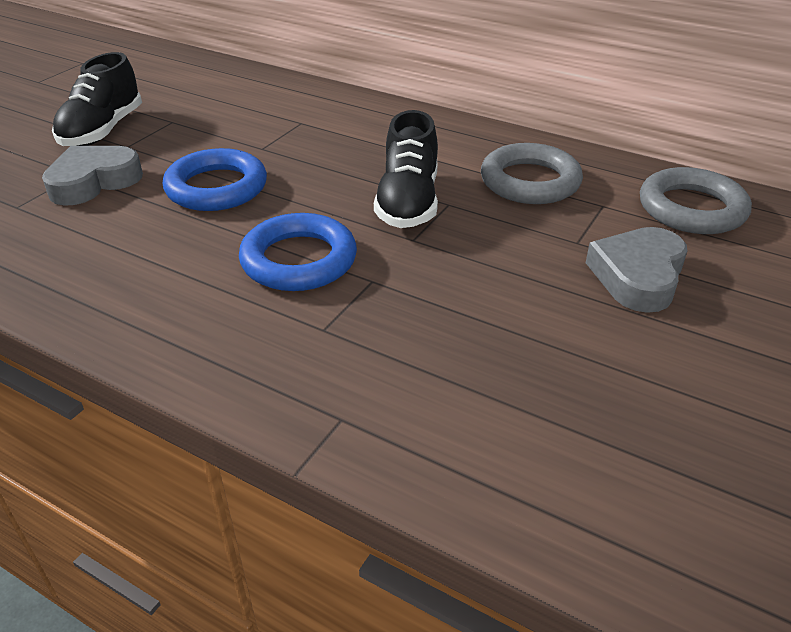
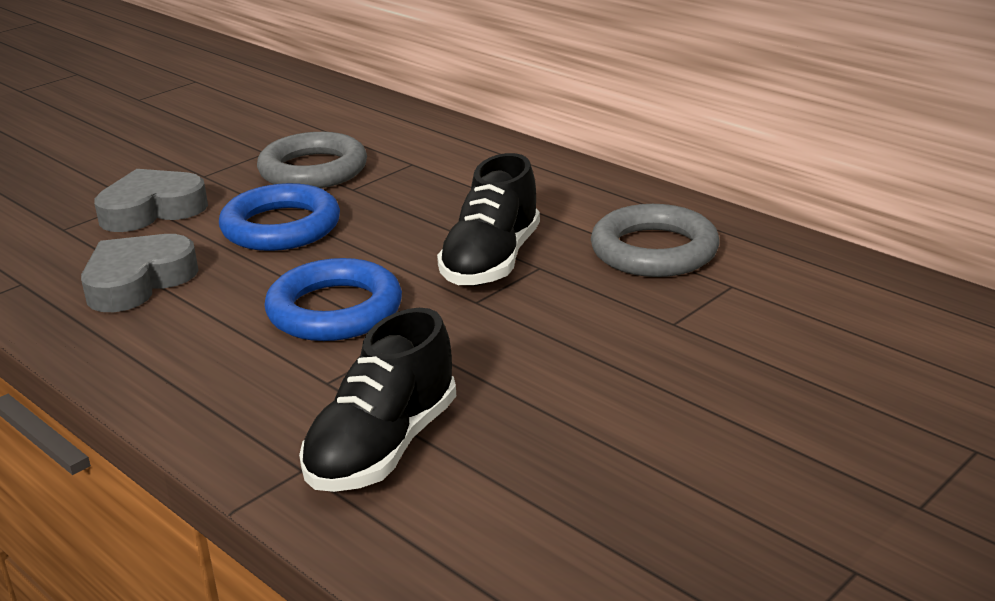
camera: 15 degrees right, 10 degrees down
(103, 131) = (185, 157): black shoe -> black shoe (383, 447)
(638, 276) = (726, 367): grey heart -> grey heart (138, 281)
(691, 209) = (846, 299): grey ring -> grey ring (313, 170)

